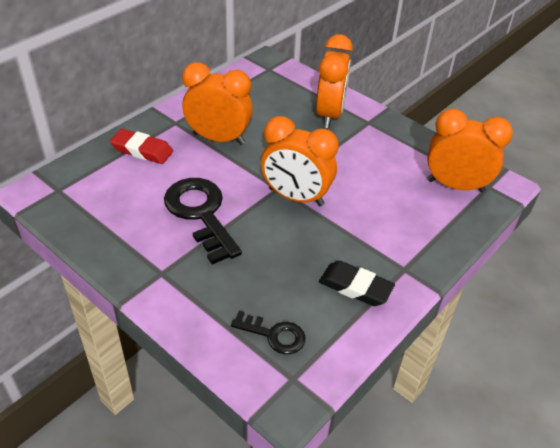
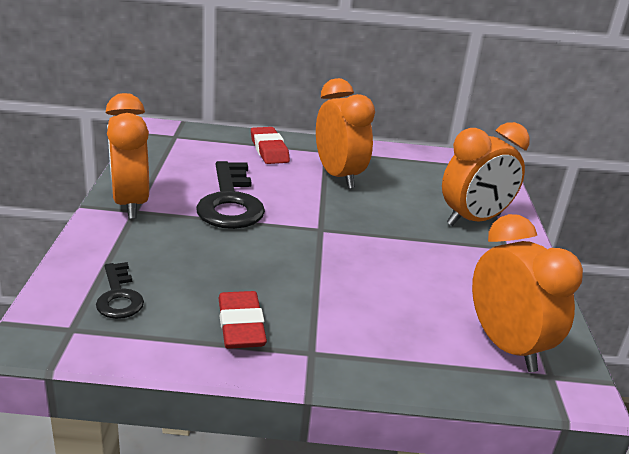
camera: 50 degrees right, 15 degrees down
(201, 213) = (230, 202): black key -> black key turned 150 degrees clockwise
(296, 197) = (322, 243): orange clock -> orange clock (130, 204)
(355, 287) = (241, 325): black eraser -> red eraser

